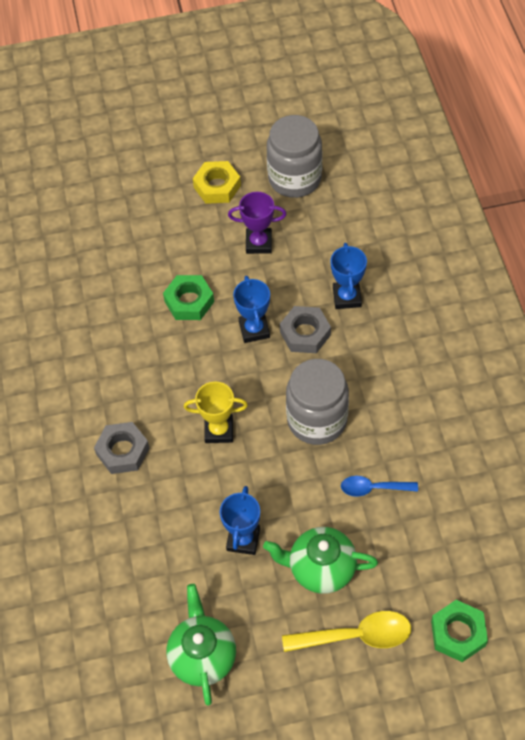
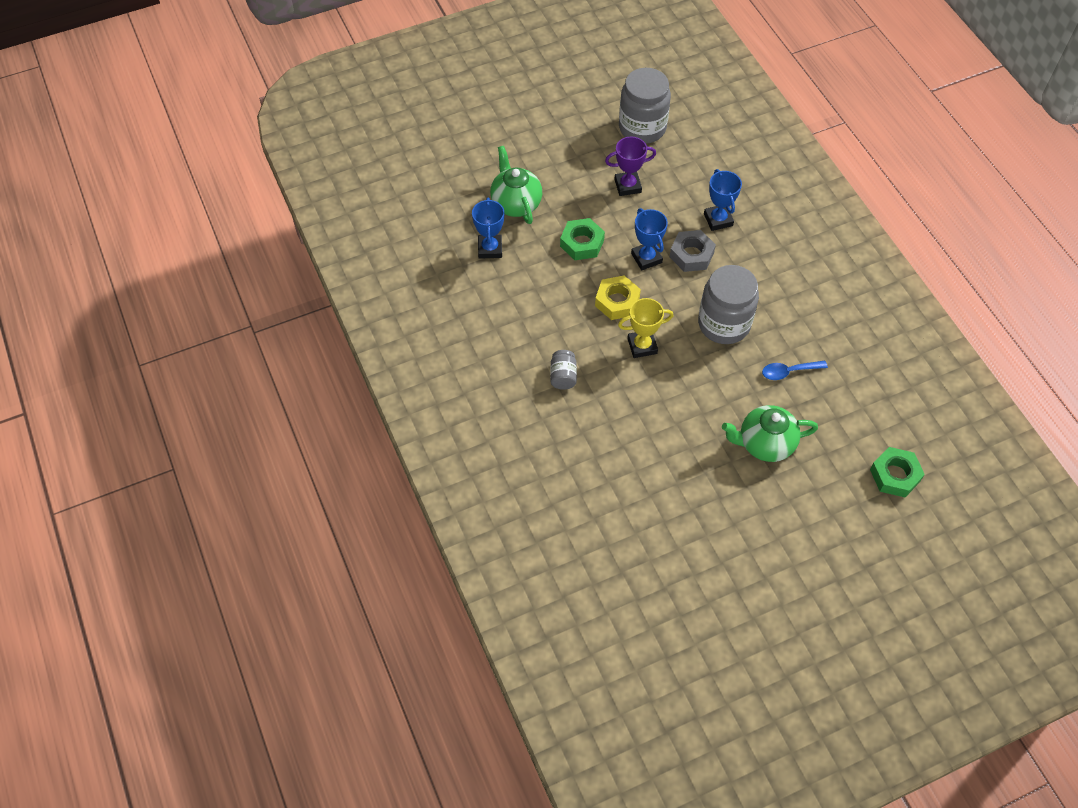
camera: 15 degrees left, 0 degrees up
(122, 451) = (563, 376): grey nut -> grey jar
(202, 656) = (686, 532): green teapot -> green teapot (516, 203)
(217, 186) = (576, 143): yellow nut -> yellow nut (617, 301)
(243, 539) = (691, 431): blue trophy -> blue trophy (490, 249)
(356, 636) = (811, 492): yellow spoon -> none

